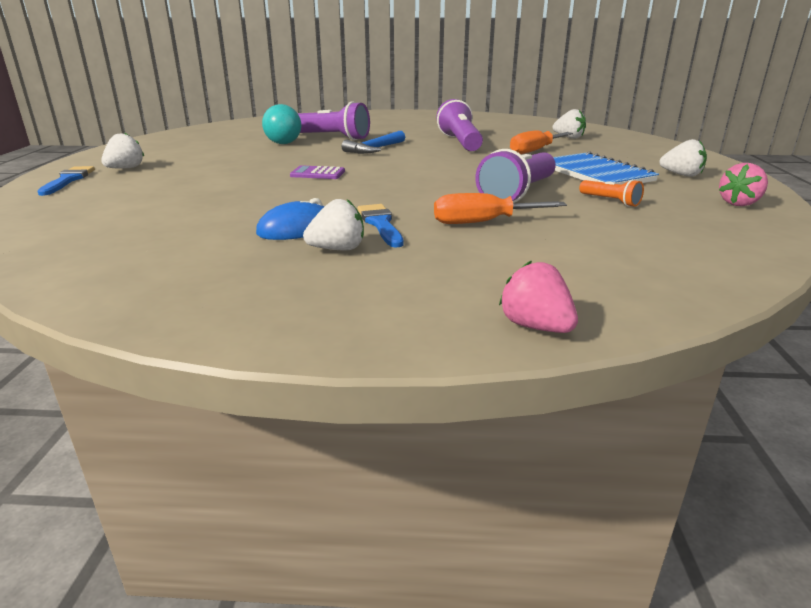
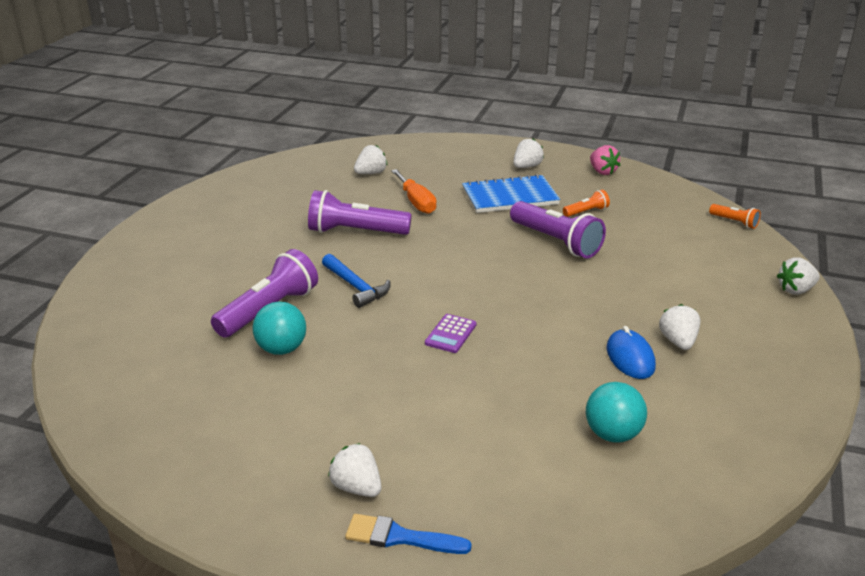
camera: 75 degrees left, 5 degrees up
(164, 227) = (612, 434): none -> turquoise ball
(380, 224) = (622, 316): blue brush -> none
(482, 222) = (626, 272): orange screwdriver -> none
(536, 327) = (796, 290): pink strawberry -> white strawberry
(722, 281) = (734, 222): none -> orange flashlight

